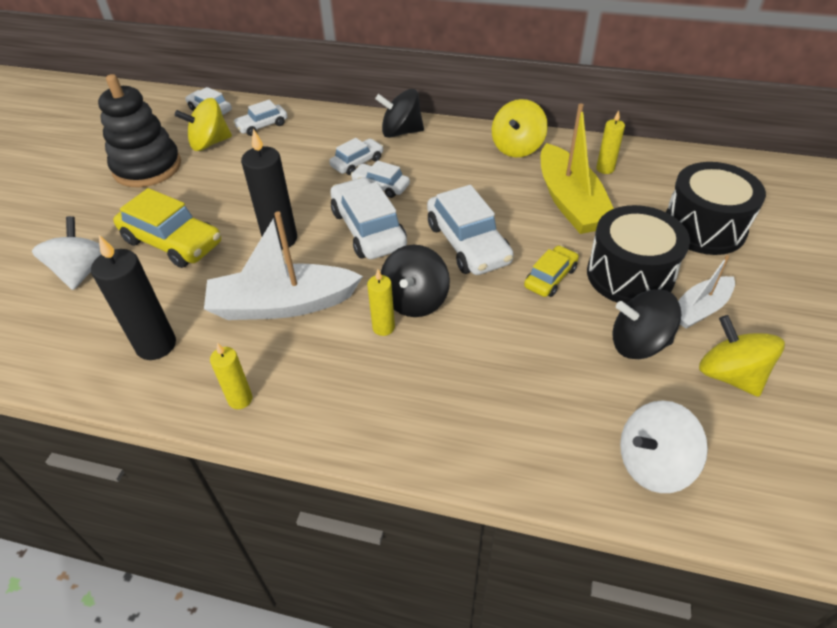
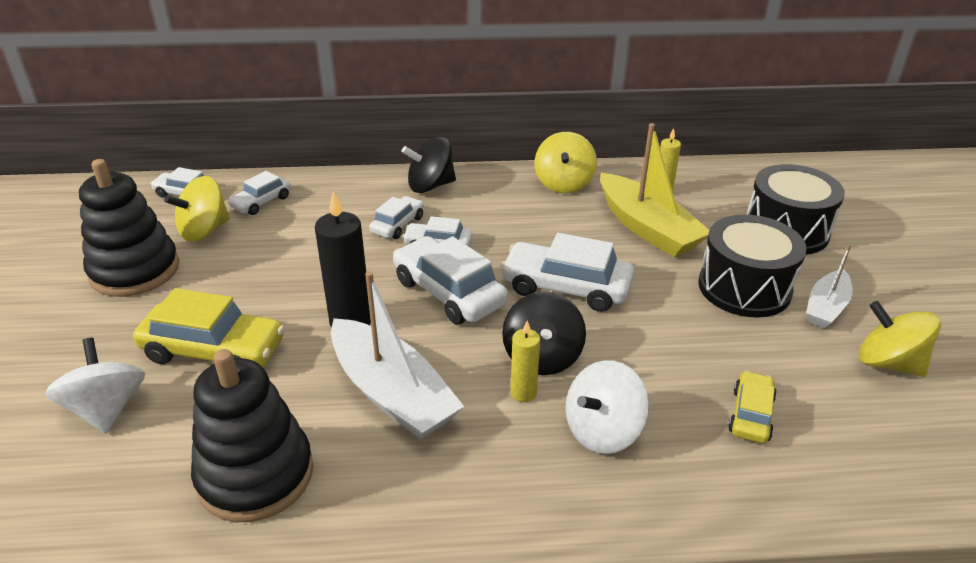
camera: 20 degrees left, 10 degrees down
(156, 345) = (255, 475): black candle -> black stacking toy
(240, 399) = (398, 512): yellow candle -> none
(282, 305) = (392, 393): white boat -> white boat turned 105 degrees counterclockwise
(467, 243) = (566, 287): white car -> white car turned 150 degrees clockwise
(550, 277) = (669, 305): yellow car -> yellow car (751, 415)
(638, 343) = (790, 352): black spinning top -> none
(653, 464) = (870, 465): white spinning top -> white spinning top (602, 430)

